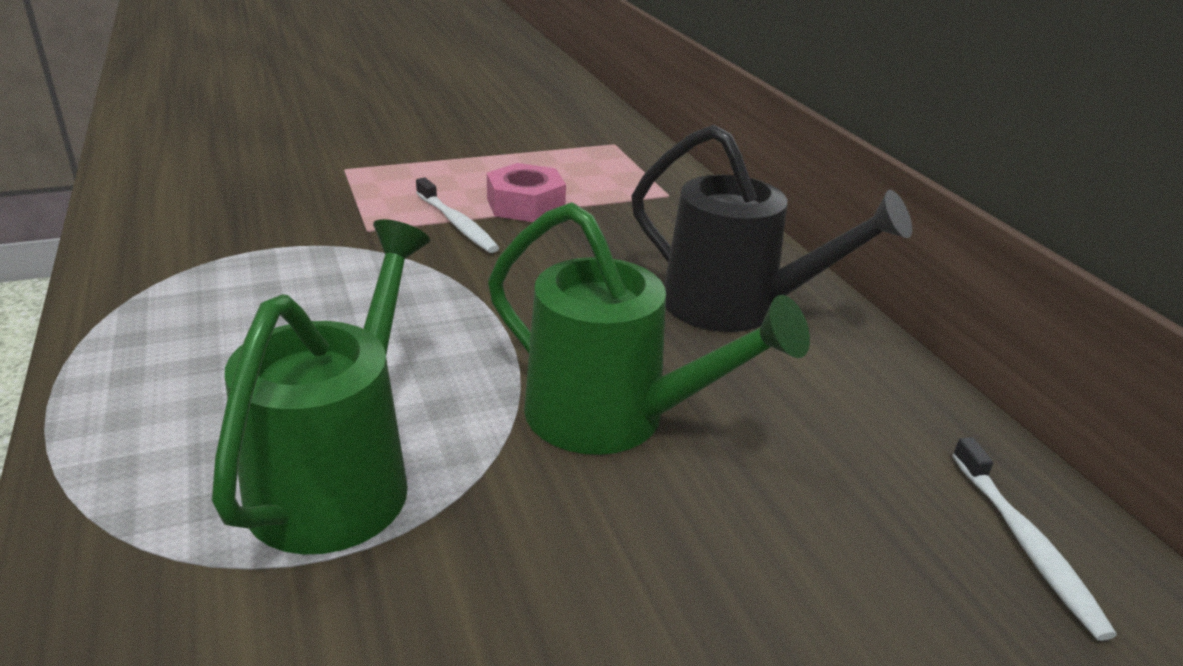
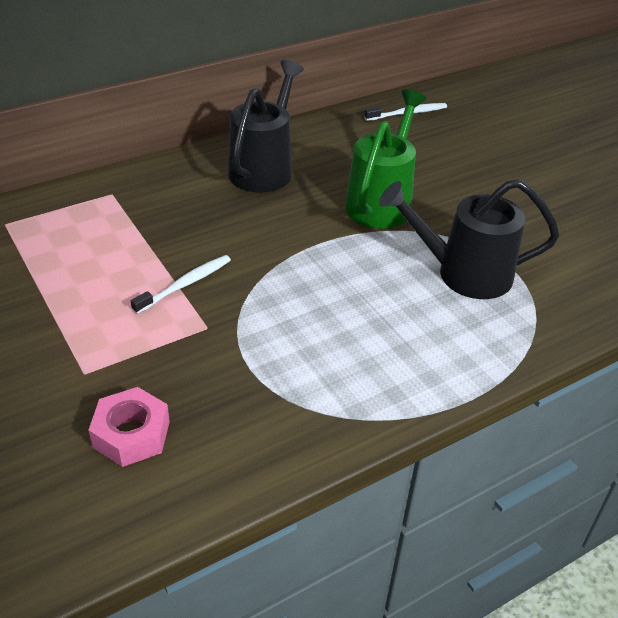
camera: 100 degrees left, 10 degrees up
(341, 475) = (462, 273): green watering can -> black watering can
(525, 204) = (143, 256): pink nut -> pink nut (131, 434)

